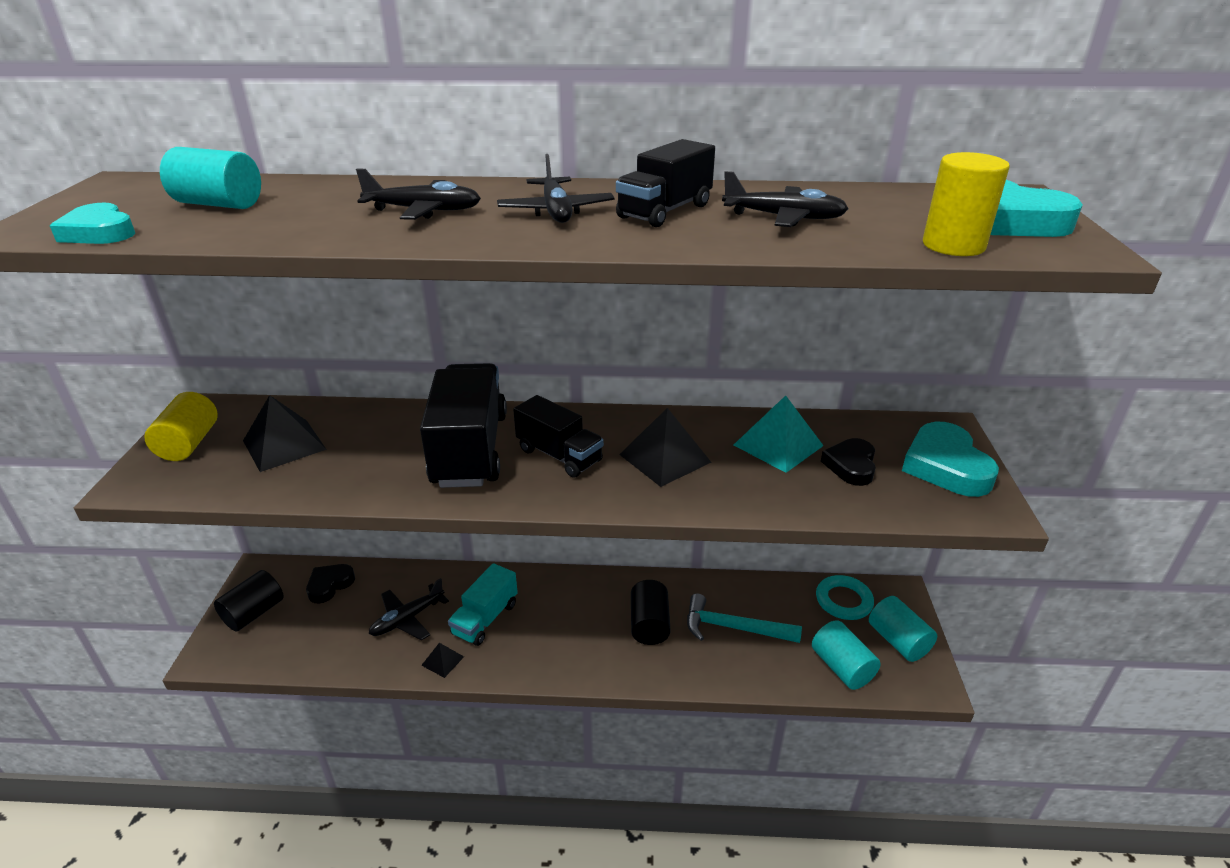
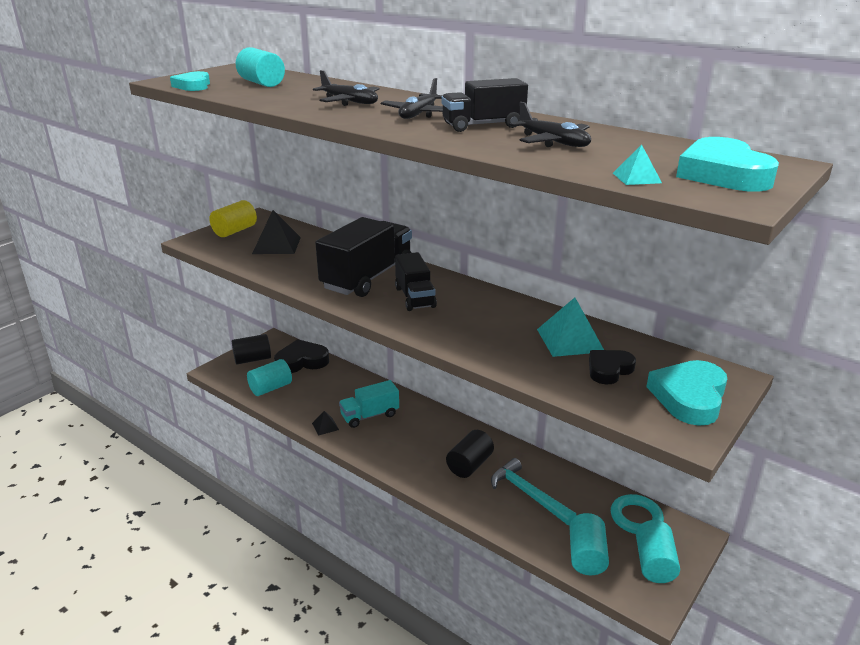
camera: 35 degrees right, 5 degrees down
(319, 643) = (271, 388): none -> turquoise cylinder
(329, 585) = (301, 361): black heart -> black heart, size x1.57
(407, 619) = (326, 396): black plane -> none
(665, 458) = (479, 320): black pyramid -> none
(953, 245) = (636, 178): yellow cylinder -> turquoise pyramid

